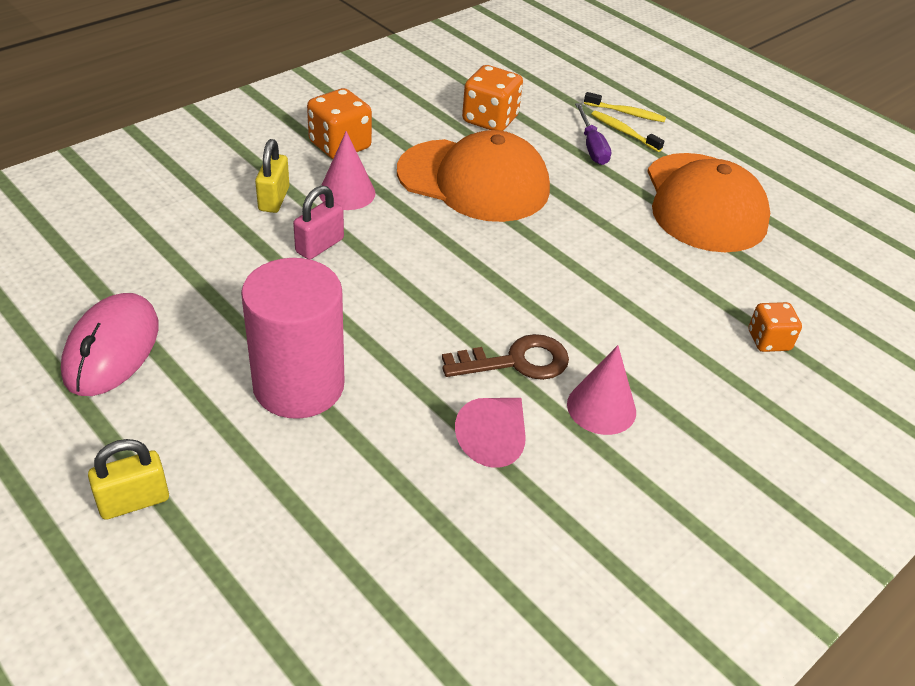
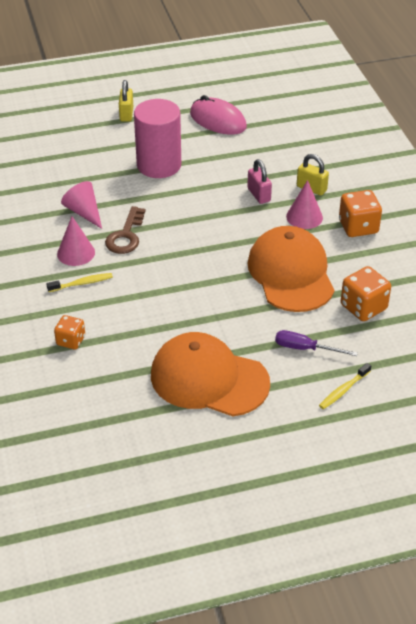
camera: 120 degrees right, 0 degrees up
(474, 181) = (291, 273): orange cap -> orange cap turned 120 degrees clockwise
(623, 132) = (317, 376): yellow toothbrush -> yellow toothbrush (82, 283)

